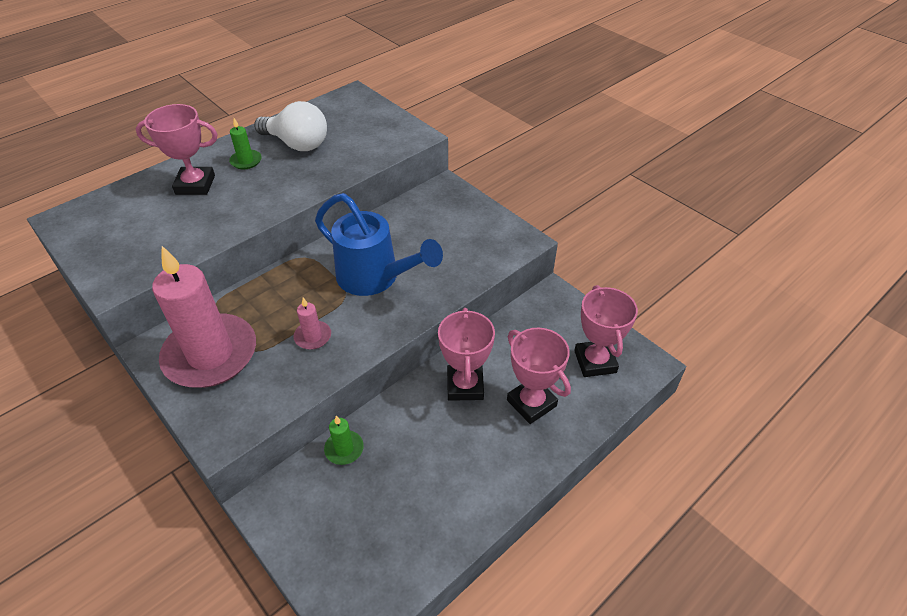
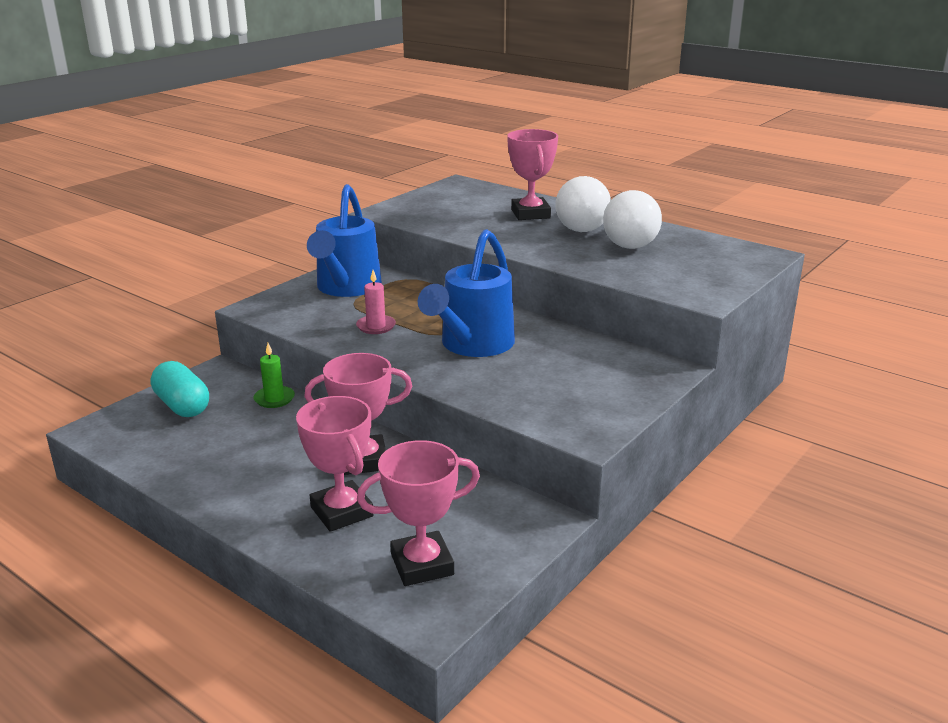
camera: 80 degrees right, 20 degrees down
(210, 354) = (346, 288): pink candle -> blue watering can
(246, 161) = (583, 226): green candle -> white light bulb
(330, 533) = (182, 406): none -> turquoise capsule
(531, 403) = (342, 512): pink trophy -> pink trophy turned 75 degrees counterclockwise

